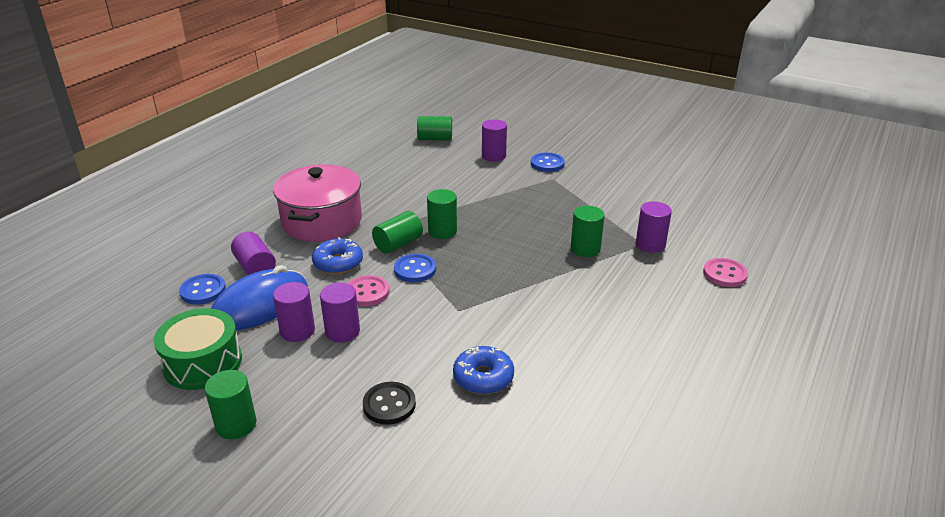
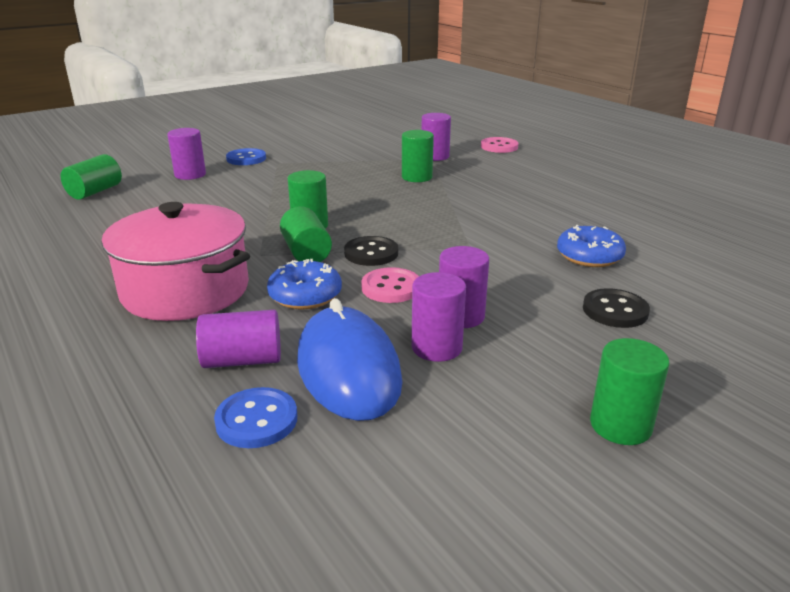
camera: 65 degrees left, 5 degrees down
(203, 363) = (460, 442): green drum -> none
(415, 269) = (371, 253): blue button -> black button

